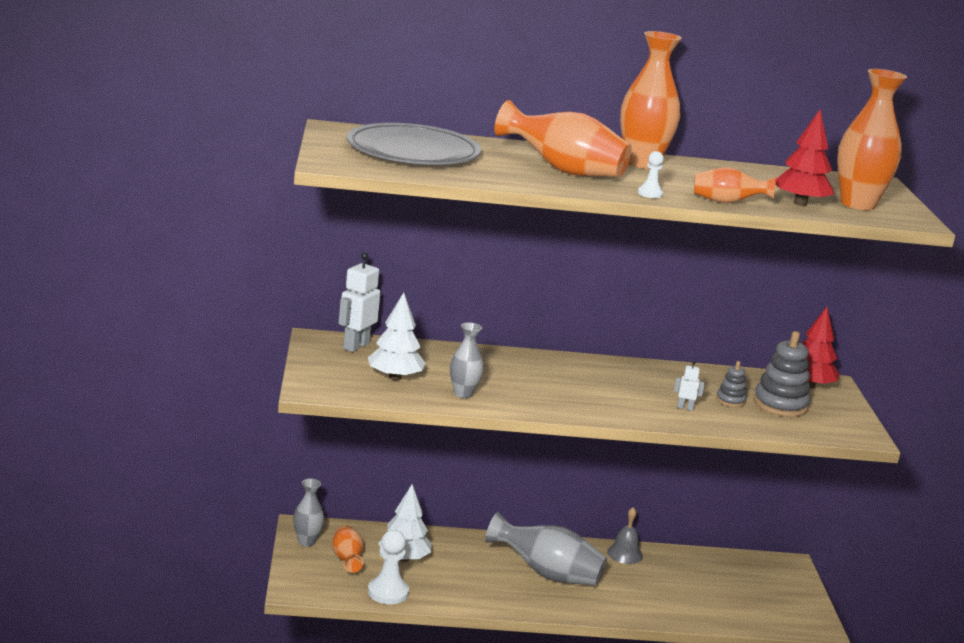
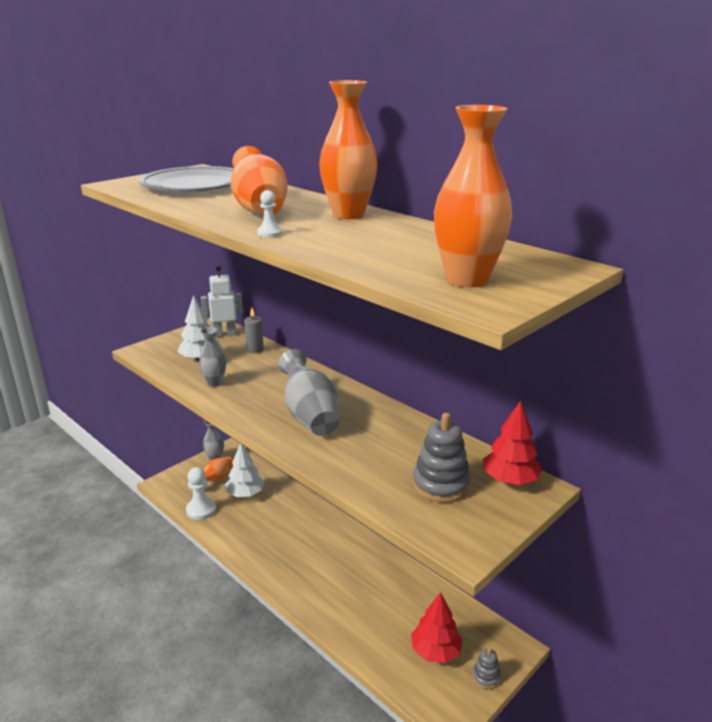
camera: 50 degrees right, 5 degrees up
(424, 352) = (255, 349): none -> grey candle
(547, 574) = (310, 548): grey vase -> grey vase (310, 415)
(624, 554) = (387, 563): grey bell -> none
(685, 408) = (347, 452): white robot -> none
(727, 202) = (319, 251): orange vase -> none
(730, 400) = (401, 462): grey stacking toy -> grey stacking toy (486, 677)
(800, 203) = (396, 266): red tree -> red tree (435, 651)

